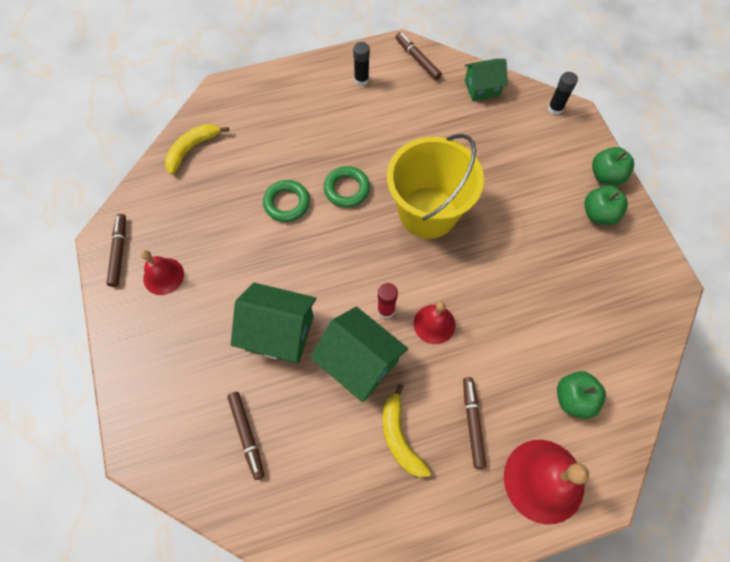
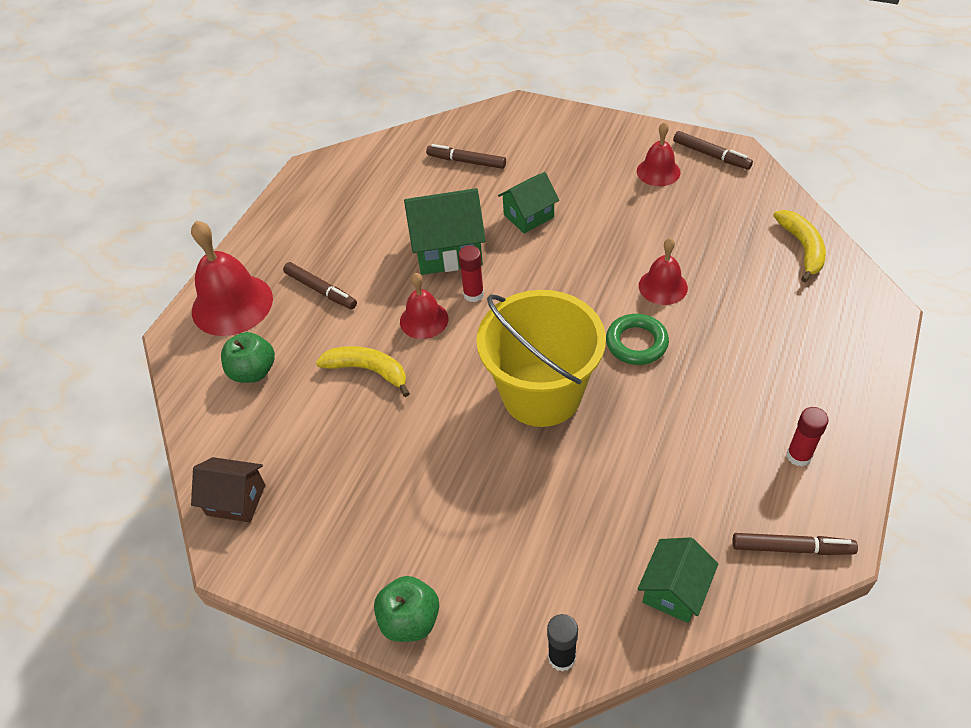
camera: 135 degrees right, 15 degrees down
(279, 332) = (528, 216): green house -> green house, size x0.63
(287, 203) = (663, 286): green ring -> red bell
(361, 80) = (798, 456): black glue stick -> red glue stick
(400, 437) = (365, 241): yellow banana -> yellow banana (368, 370)
(598, 214) = (375, 560): green apple -> none
(648, 315) = (236, 500): none -> brown house

